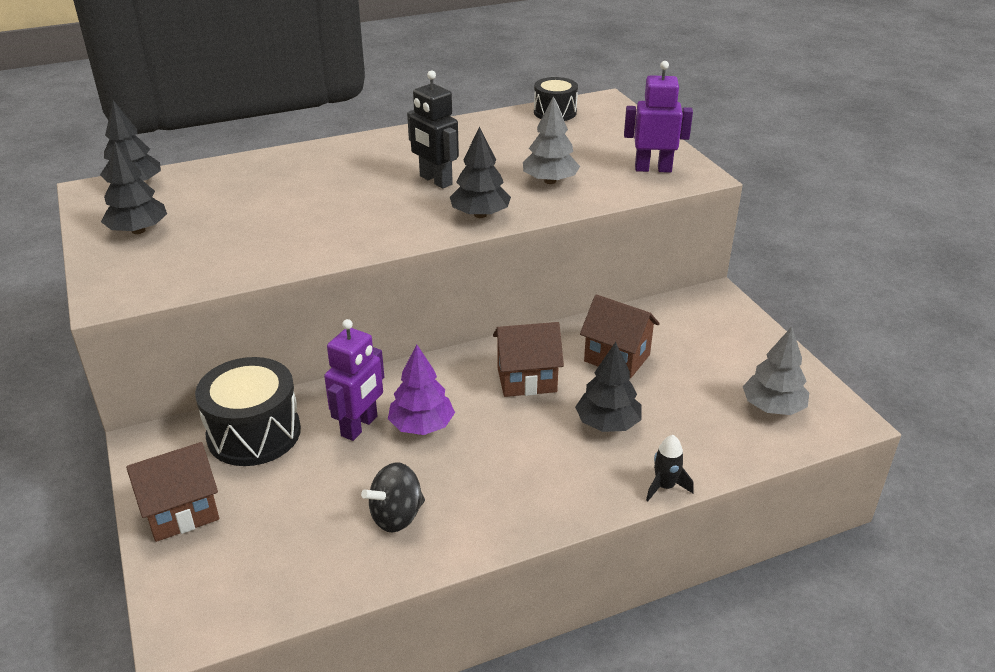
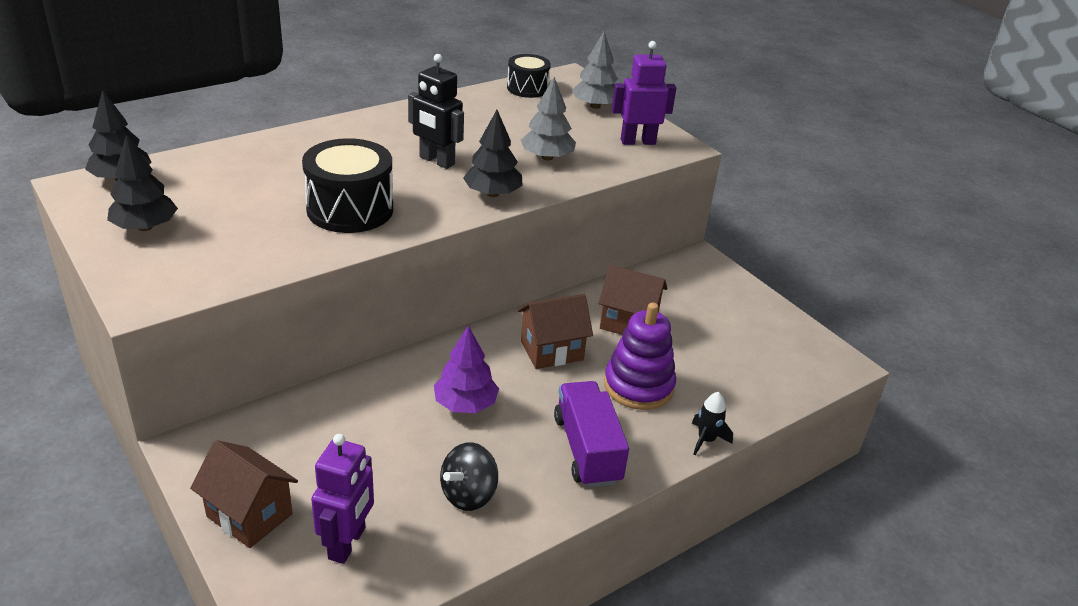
camera: 15 degrees left, 0 degrees up
(181, 512) = (249, 515): brown house -> brown house turned 75 degrees clockwise
(254, 433) = (299, 427): black drum -> black drum (350, 209)
(360, 426) = (404, 410): purple robot -> purple robot (347, 543)
(532, 484) = (587, 450): none -> purple truck
(608, 423) = (638, 386): black tree -> purple stacking toy
(772, 407) = (777, 358): grey tree -> grey tree (595, 106)

